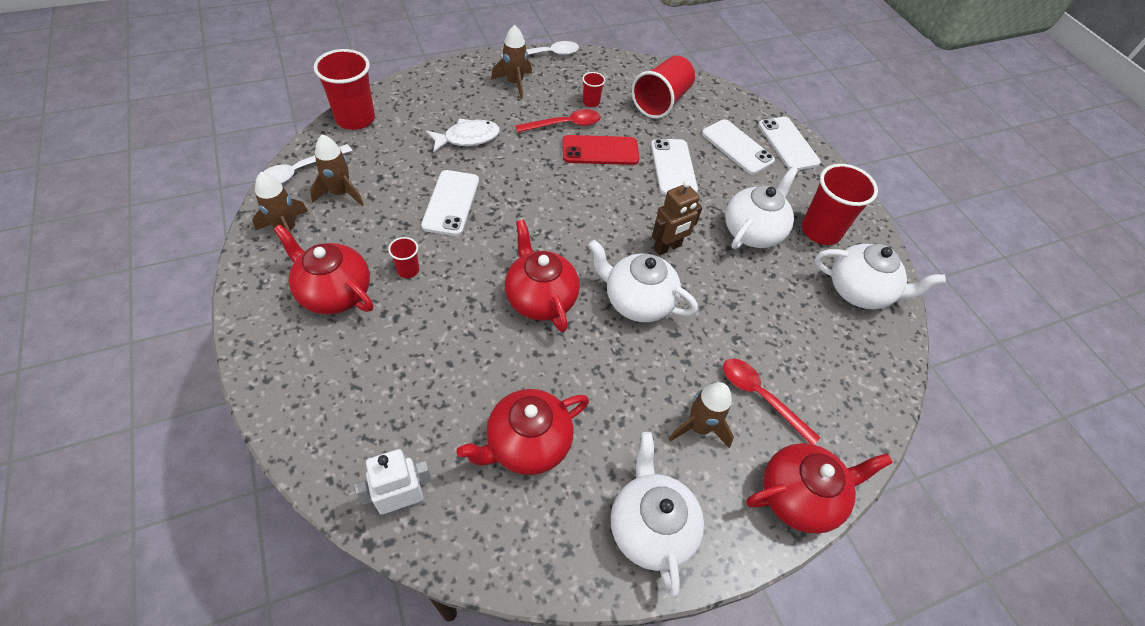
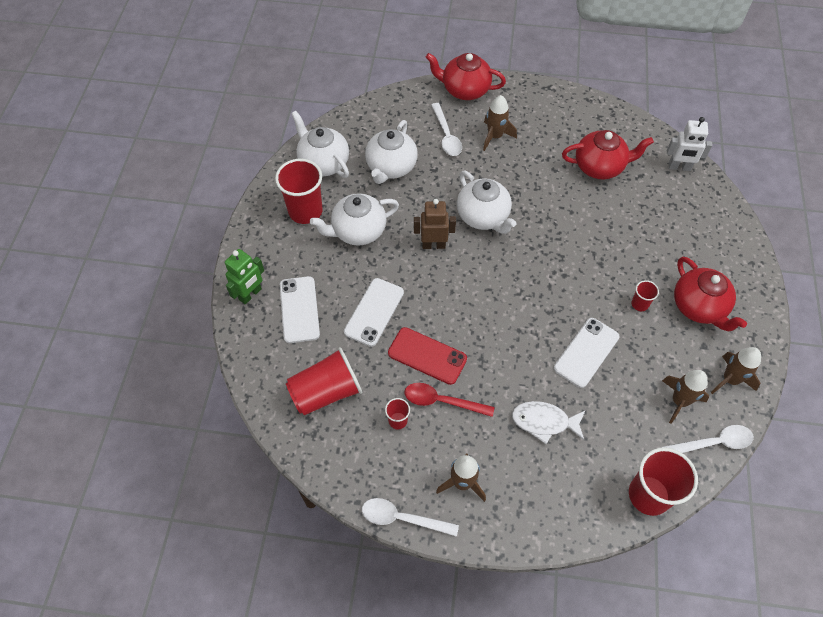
camera: 145 degrees left, 5 degrees up
(540, 298) = (550, 245): red teapot -> none
(650, 527) = (552, 109): white teapot -> white teapot (391, 167)
(760, 397) = (446, 135): red spoon -> white spoon
(788, 144) = (250, 294): white phone -> green robot

